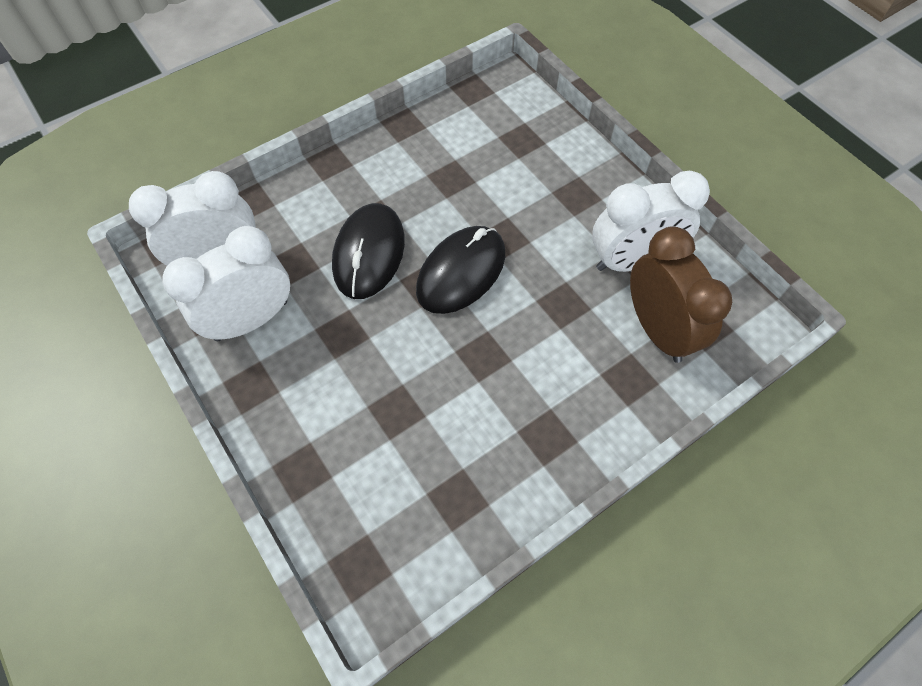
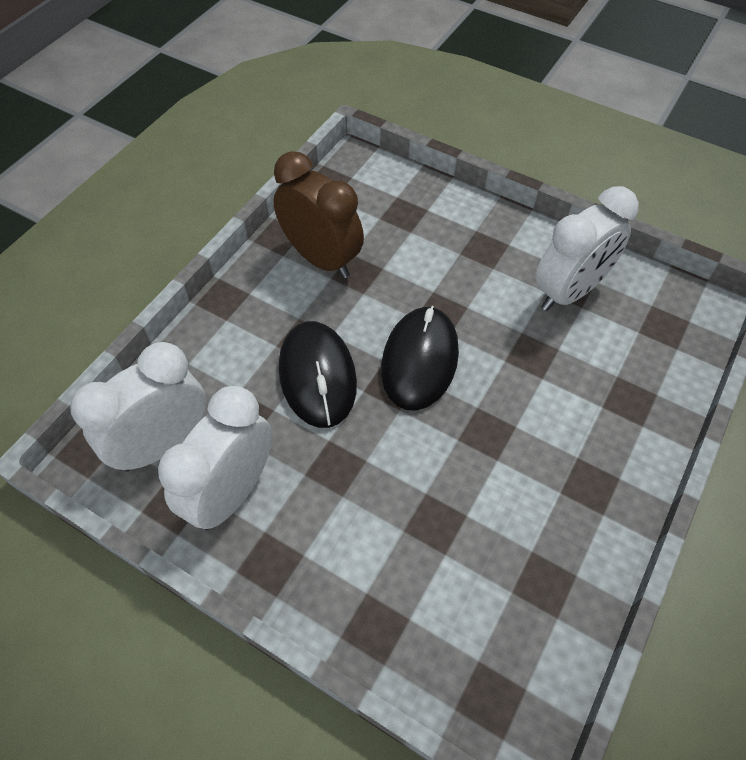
camera: 25 degrees left, 5 degrees down
(657, 330) = (627, 345): brown clock -> brown clock (321, 258)

